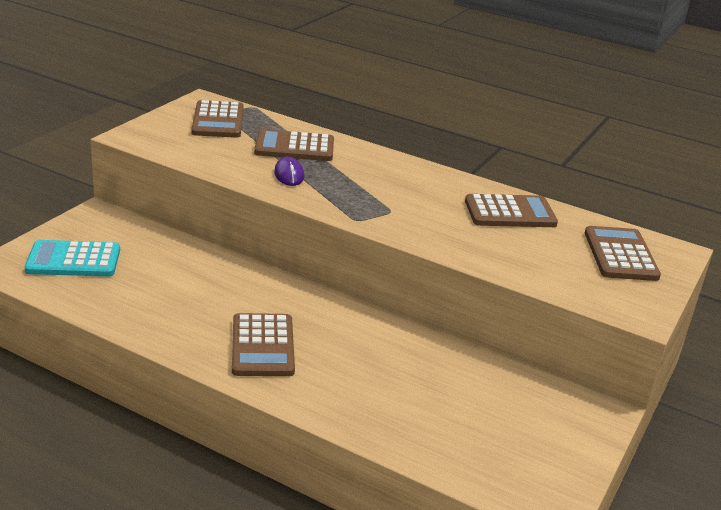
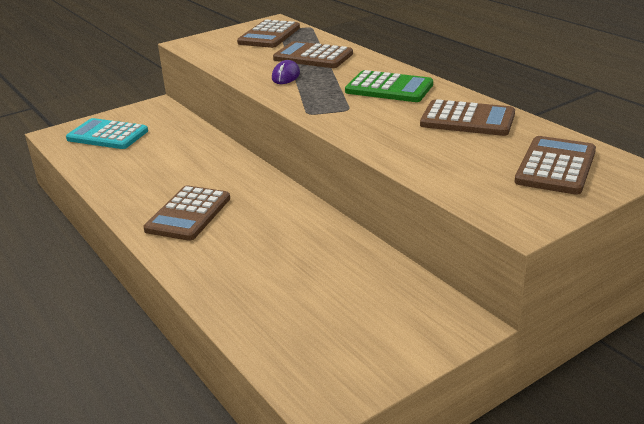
camera: 30 degrees right, 0 degrees up
(408, 182) = (389, 88): none -> green calculator

